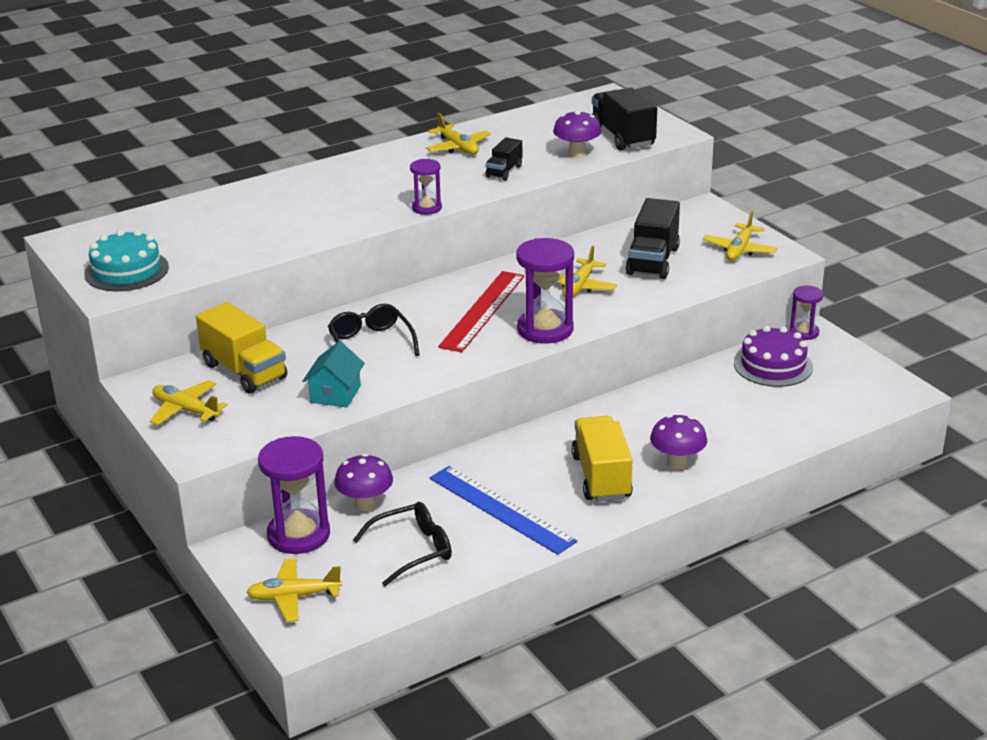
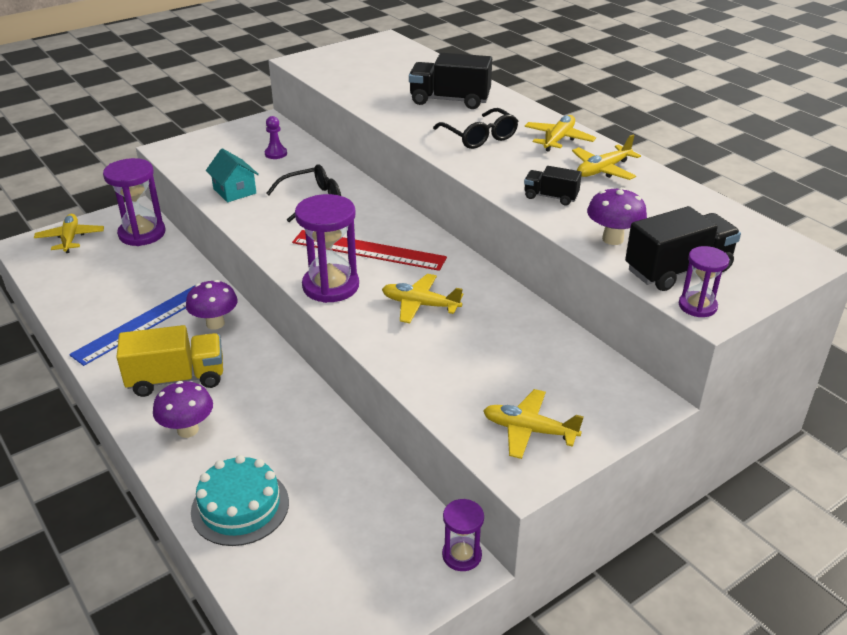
camera: 85 degrees right, 5 degrees up
(126, 271) = (335, 62): turquoise cake -> turquoise cake (240, 506)
(186, 410) = (226, 139): yellow plane -> yellow plane (558, 139)
(244, 371) = (276, 154): yellow truck -> purple pawn
(335, 394) = (234, 191): turquoise house -> turquoise house turned 45 degrees clockwise
(365, 505) = (170, 258): purple mushroom -> purple mushroom (215, 323)
(413, 550) = (104, 283): black glasses -> black glasses (479, 137)
(427, 208) = (455, 162): purple hourglass -> purple hourglass (697, 306)
(652, 261) = (486, 356): black truck -> black truck (450, 100)
(773, 365) = (378, 518): purple cake -> none

